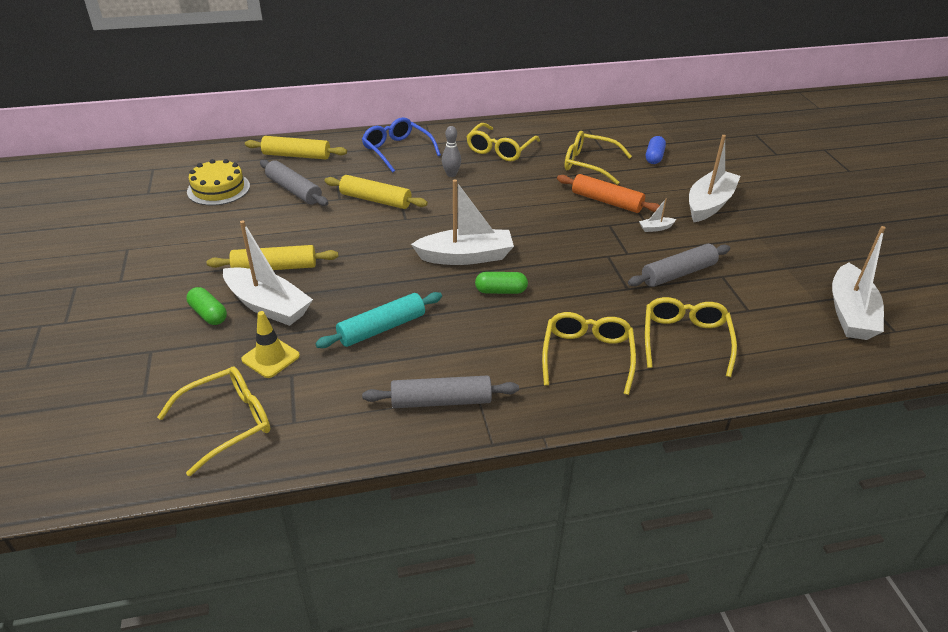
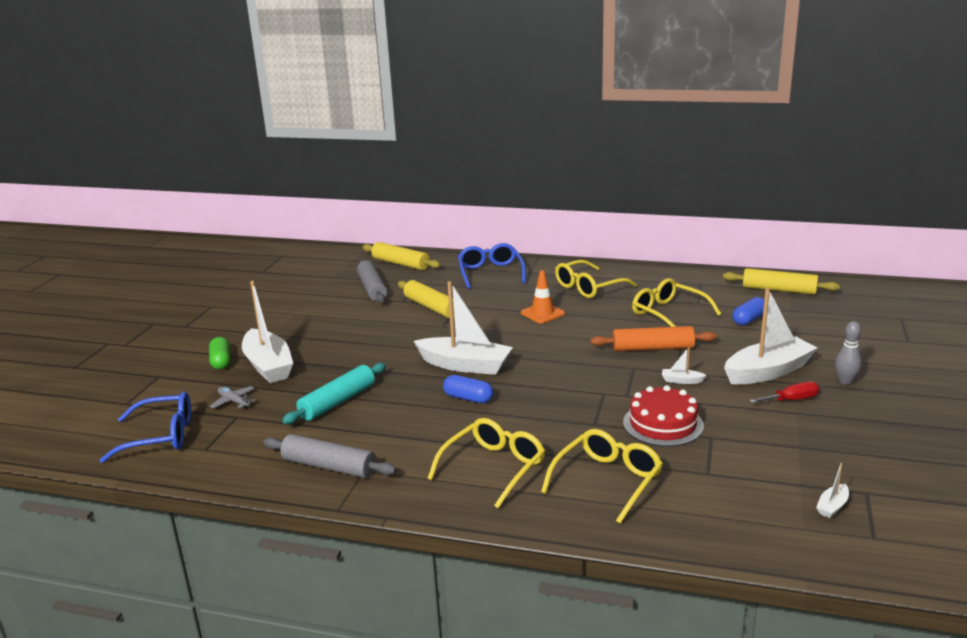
camera: 30 degrees right, 15 degrees down
(218, 189) = (315, 277): yellow cake -> none
(228, 422) = (160, 436): yellow glasses -> blue glasses
(270, 358) = (233, 401): yellow traffic cone -> grey plane
(275, 267) = (300, 340): yellow rolling pin -> yellow rolling pin (779, 290)
(382, 328) = (337, 402): turquoise rolling pin -> turquoise rolling pin turned 45 degrees counterclockwise
(451, 174) = (520, 299): grey bowling pin -> grey bowling pin (845, 381)
(484, 185) = (542, 313): none -> orange traffic cone
(501, 291) = (468, 398): green capsule -> blue capsule
(606, 201) = (652, 348): orange rolling pin -> orange rolling pin turned 60 degrees counterclockwise
(678, 273) = (663, 424): grey rolling pin -> red cake
(747, 226) = (791, 400): none -> red screwdriver
(850, 313) = (832, 506): white boat -> white boat, size x0.41

